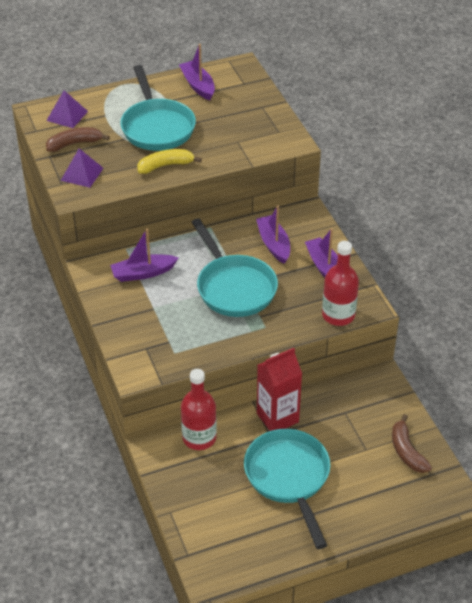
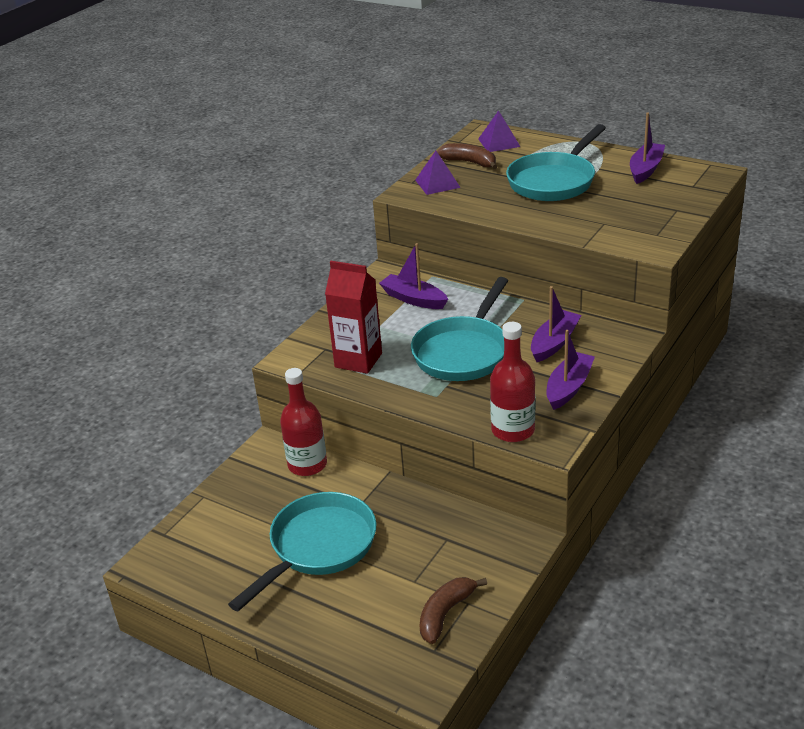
camera: 55 degrees right, 10 degrees down
(165, 165) = (510, 209): yellow banana -> none
(277, 418) = (386, 498): red carton -> red carton (358, 360)

